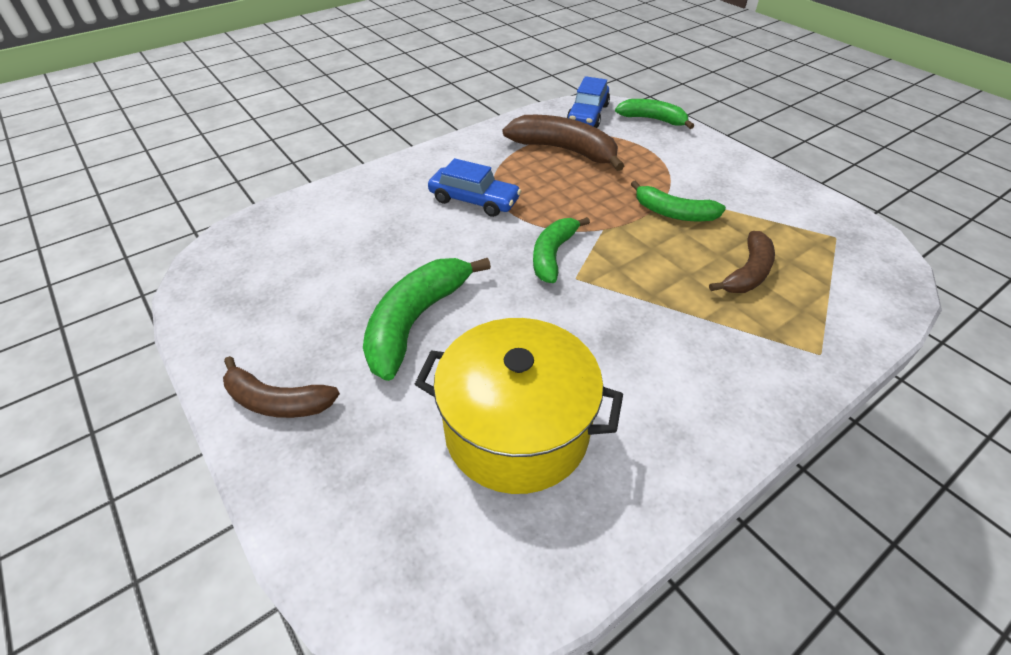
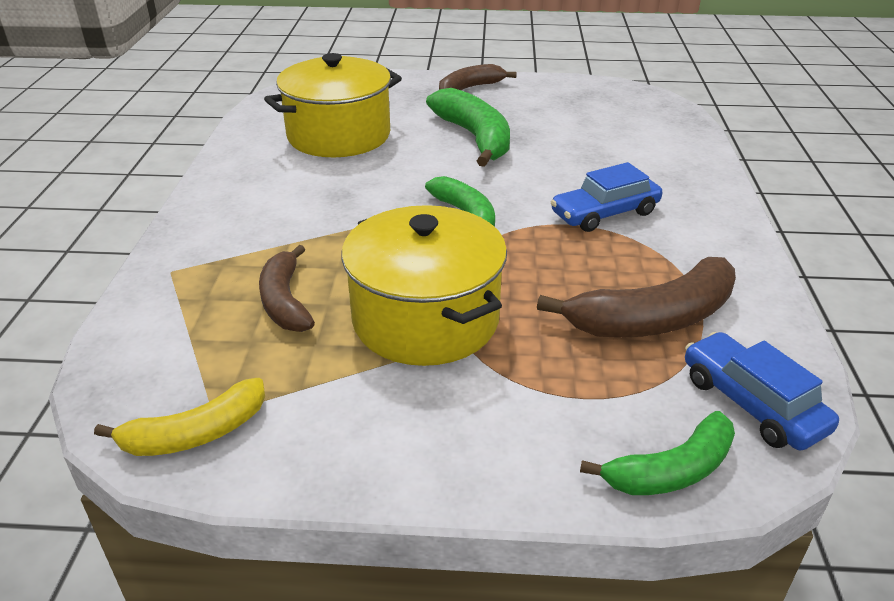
camera: 130 degrees right, 10 degrees down
(673, 213) = (425, 319): green banana -> yellow pot
(851, 233) = (195, 433): none -> yellow banana

